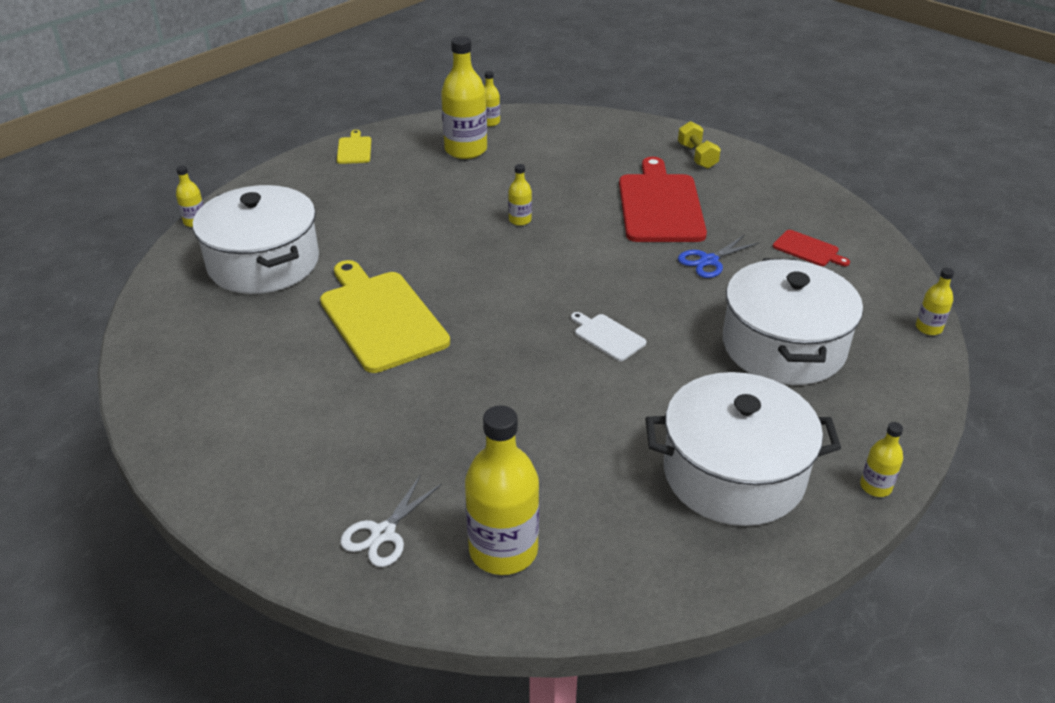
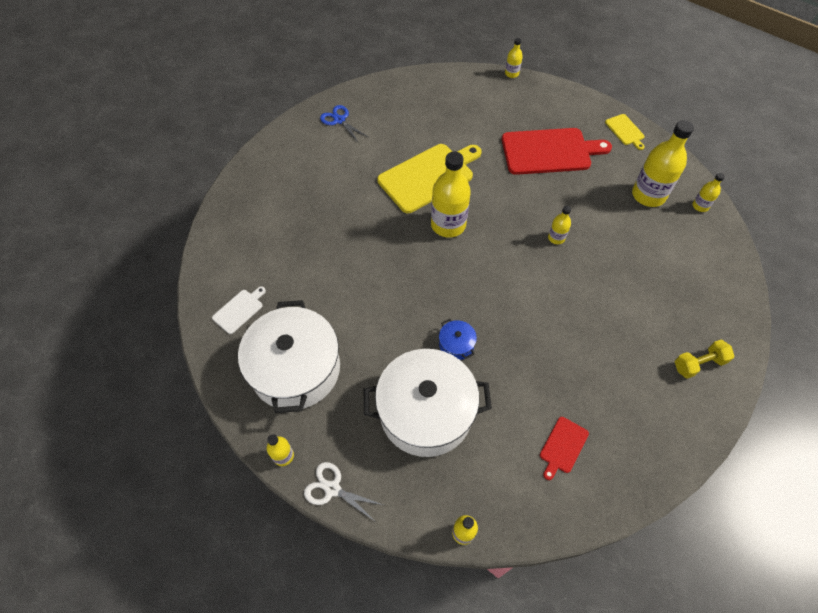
camera: 85 degrees right, 20 degrees up
(264, 263) = (475, 113): white pot -> none
(354, 149) = (625, 131): yellow cutting board -> yellow cutting board turned 75 degrees clockwise
(383, 533) = (256, 204): white scissors -> white scissors (332, 489)
(503, 550) = (242, 255): yellow bottle -> yellow bottle (448, 225)
(607, 336) = (424, 298): white cutting board -> white cutting board (239, 310)
(660, 205) = (603, 332): red cutting board -> red cutting board (549, 151)
(682, 314) = (456, 344): none -> blue pot
(709, 261) = (529, 366): blue scissors -> blue scissors (339, 120)

